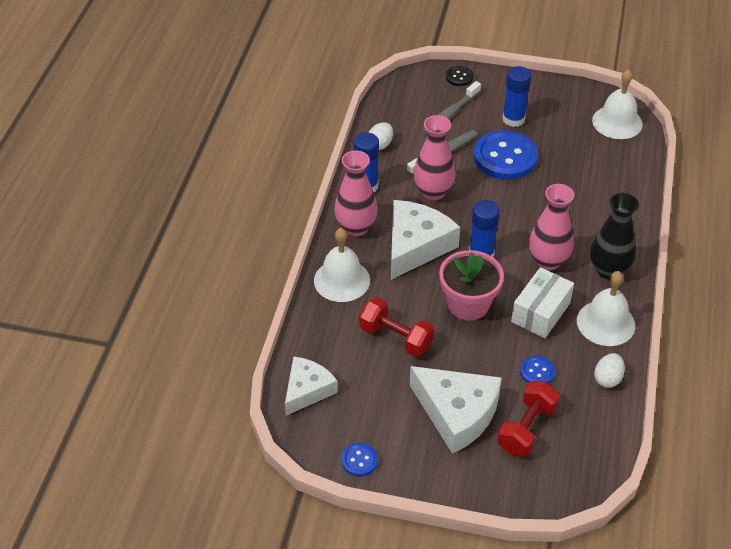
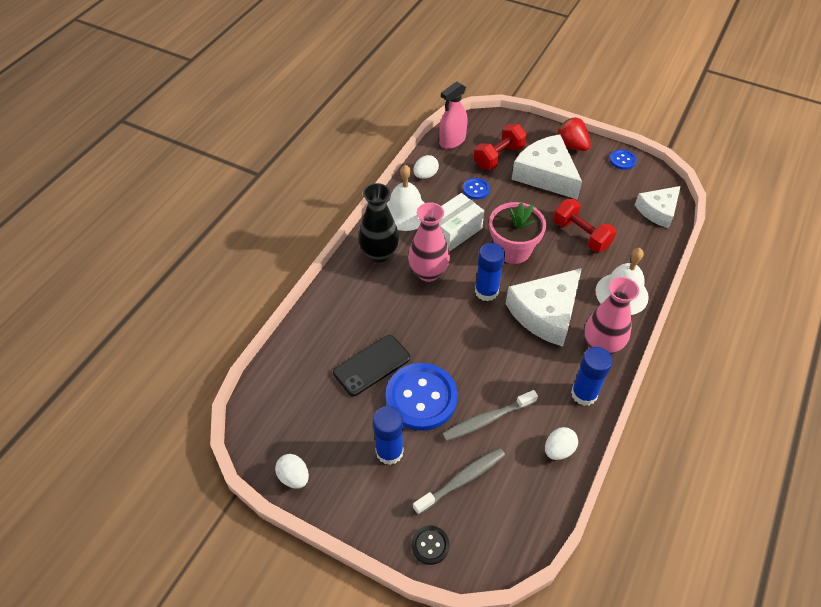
camera: 165 degrees left, 5 degrees up
(433, 192) = (513, 370): pink vase -> none
(434, 470) = (571, 146): none -> red strawberry
(559, 172) = (372, 365): none -> black phone
(576, 92) = (294, 477): none -> white egg
(598, 441) = (452, 141): none -> pink spray bottle
(617, 122) = (273, 418): white bell -> none

